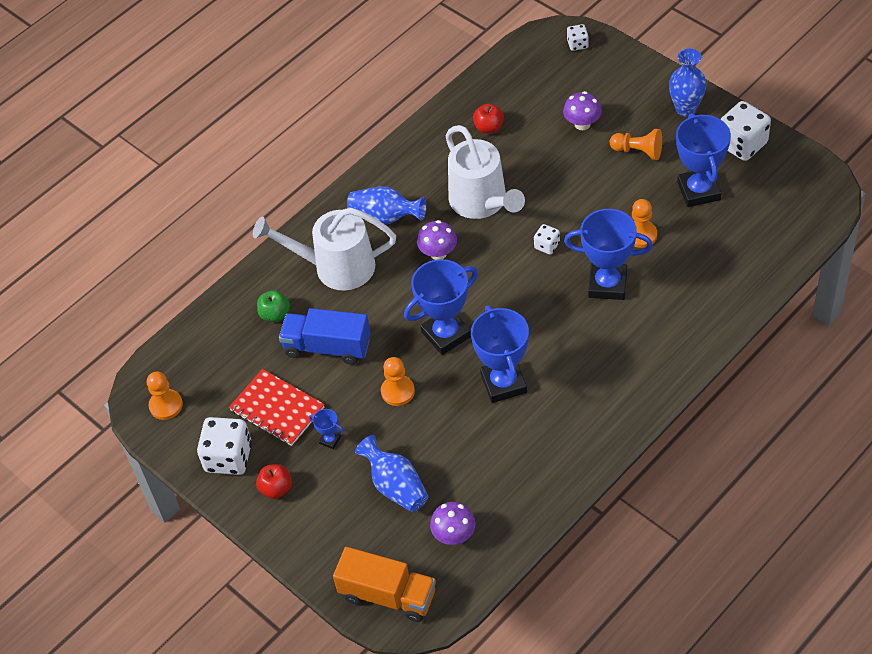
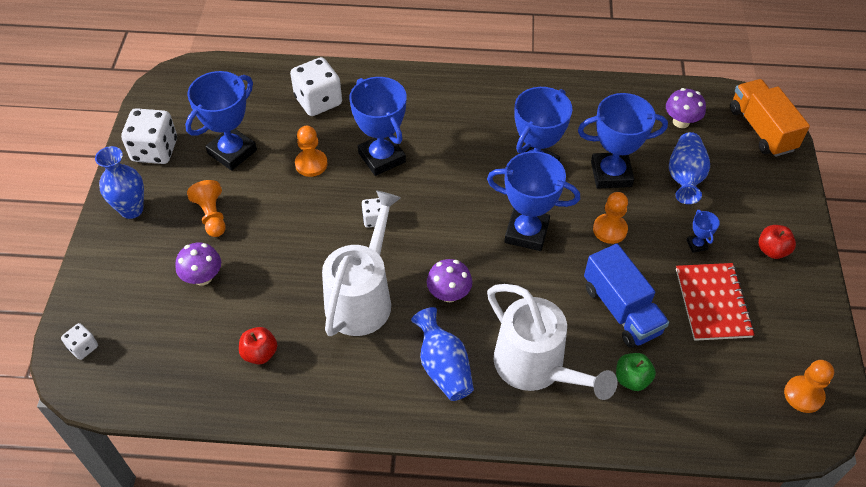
camera: 135 degrees left, 0 degrees up
(228, 457) = (788, 304): white dice -> white dice (318, 101)
(448, 434) = (611, 174): none -> blue trophy

